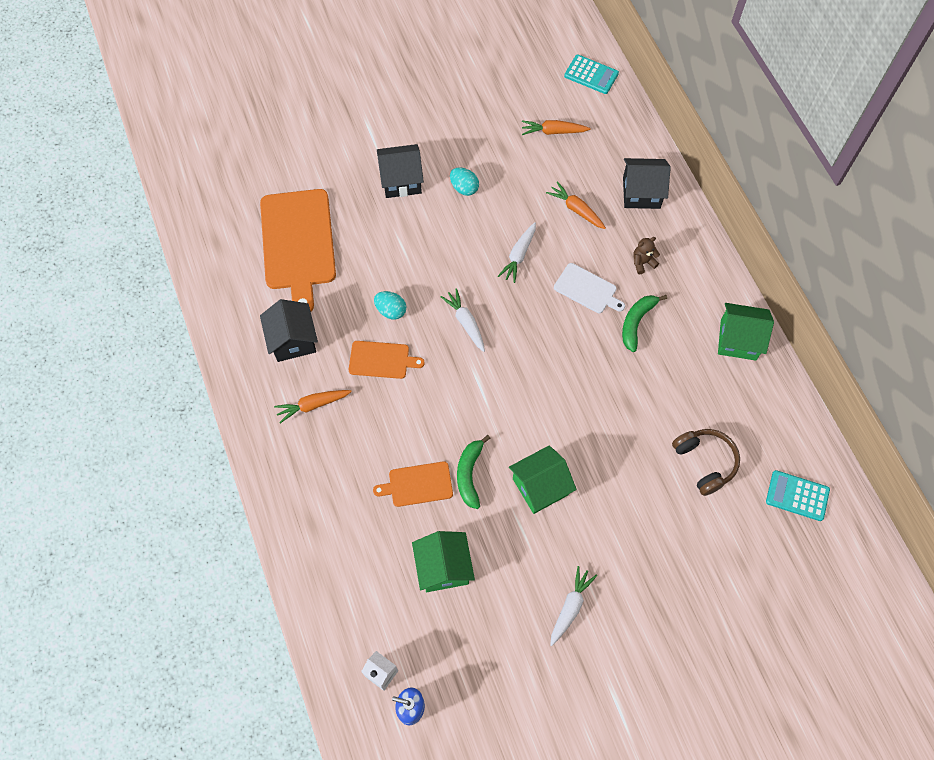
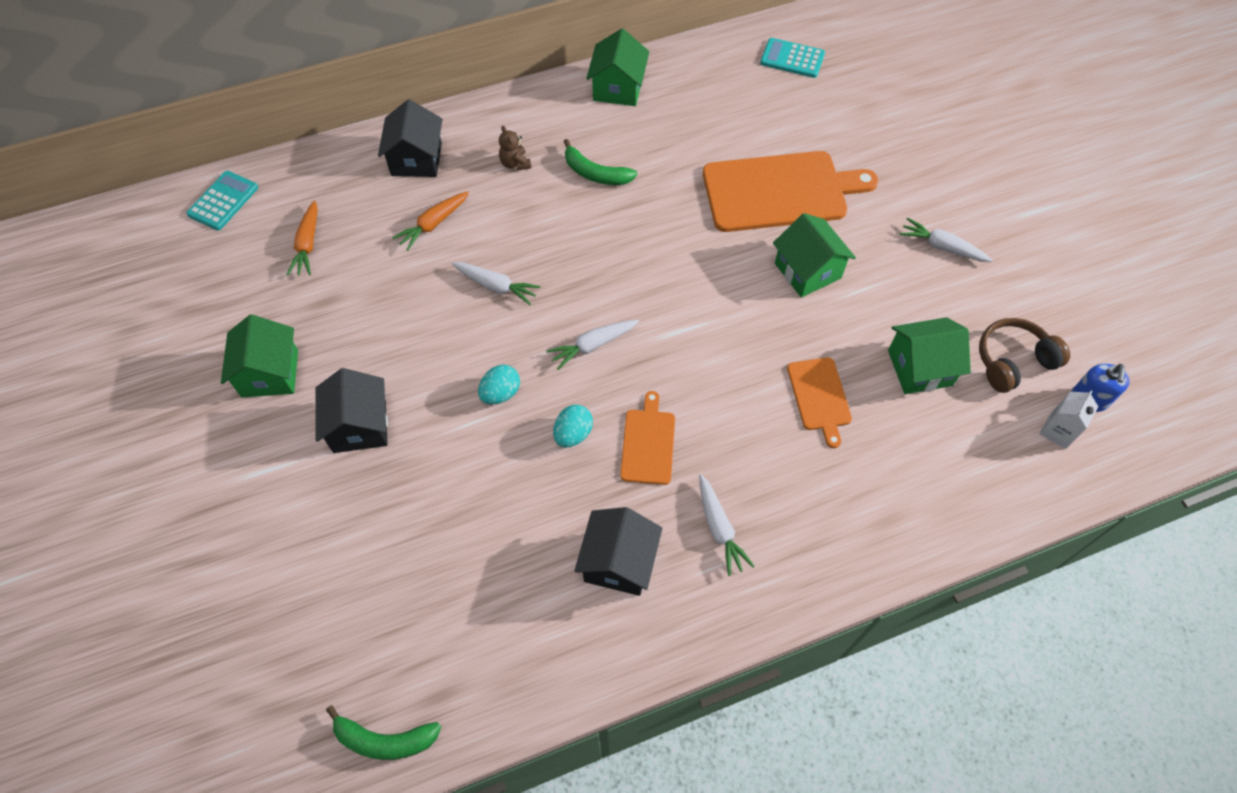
camera: 90 degrees left, 5 degrees down
(293, 340) = (618, 562): black house -> black house turned 60 degrees counterclockwise
(298, 243) = (454, 565): orange cutting board -> orange cutting board (780, 191)
(313, 405) = (719, 528): orange carrot -> white carrot
(443, 124) = (270, 373): none -> green house
(464, 188) = (383, 347): turquoise egg -> turquoise egg (500, 393)
(469, 474) = (800, 341): green banana -> green banana (384, 740)
(587, 289) = (549, 217): white cutting board -> none
(705, 462) = (763, 125): brown headphones -> brown headphones (1013, 361)
(797, 495) = (792, 58): turquoise calculator -> turquoise calculator turned 90 degrees clockwise

